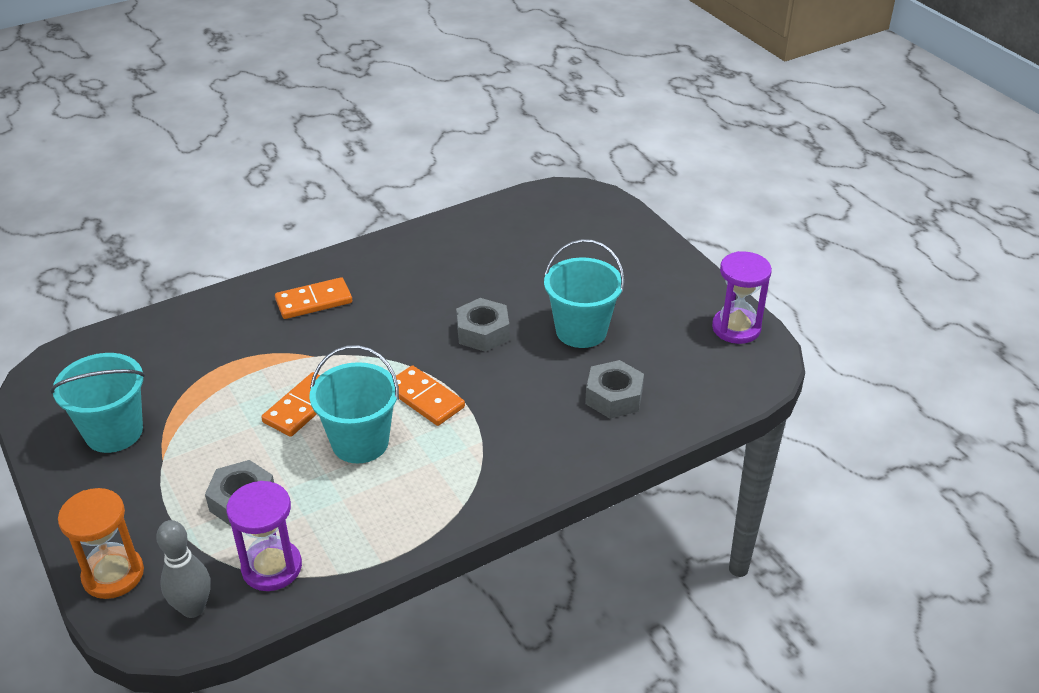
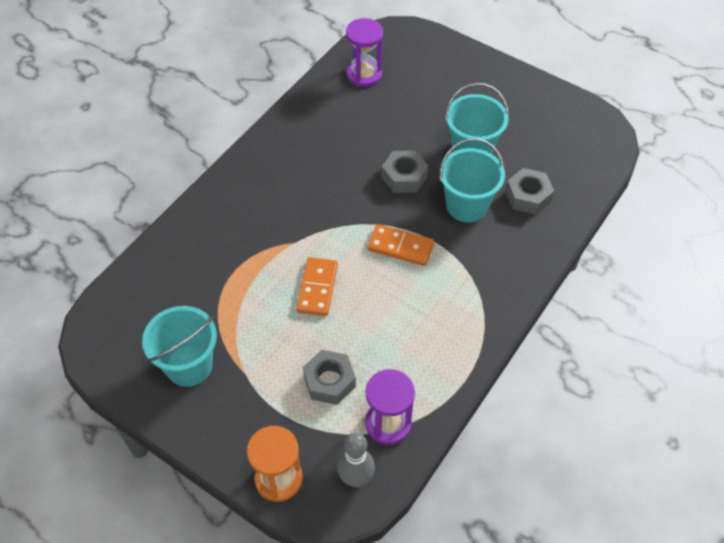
camera: 25 degrees left, 15 degrees up
(314, 301) = (260, 195): orange domino -> none
(360, 442) = (379, 300): turquoise bucket -> turquoise bucket (467, 205)
(736, 328) = (572, 111): purple hourglass -> purple hourglass (364, 74)

